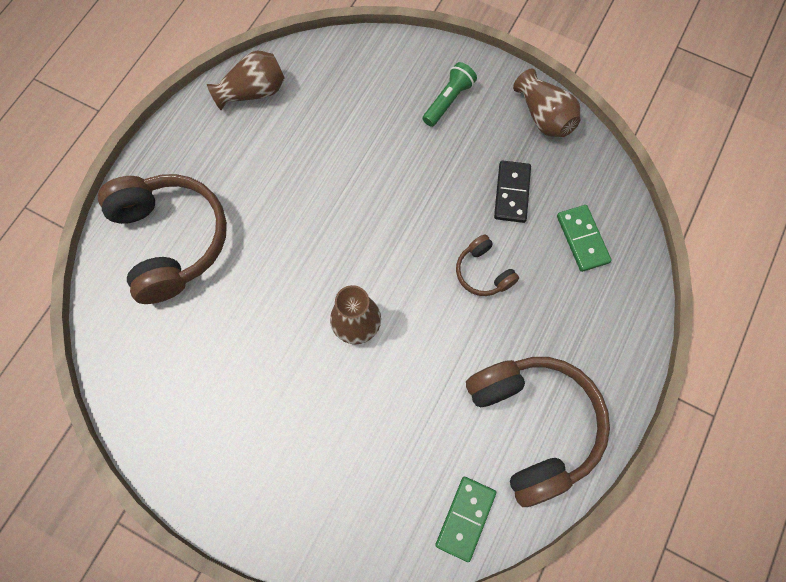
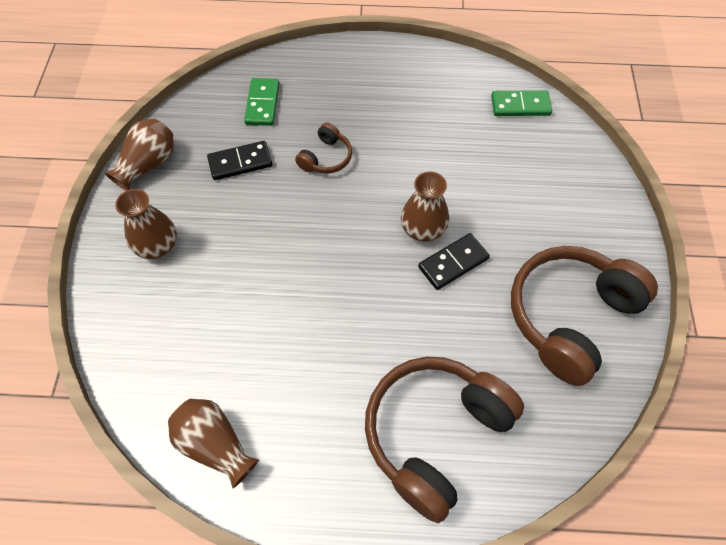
camera: 115 degrees left, 10 degrees down
(306, 333) = (453, 263): none -> black domino
(448, 100) = (157, 245): green flashlight -> brown vase
(533, 425) = (431, 89): brown headphones -> brown headphones (570, 316)
(582, 239) = (262, 104): green domino -> green domino turned 45 degrees counterclockwise

